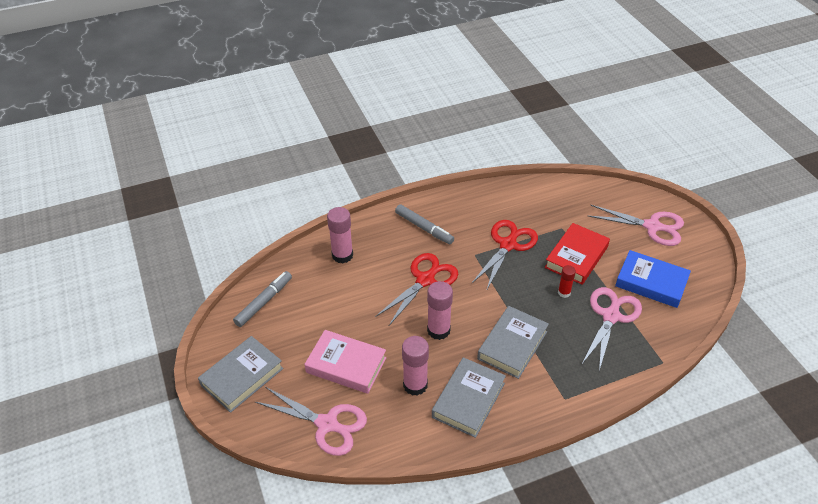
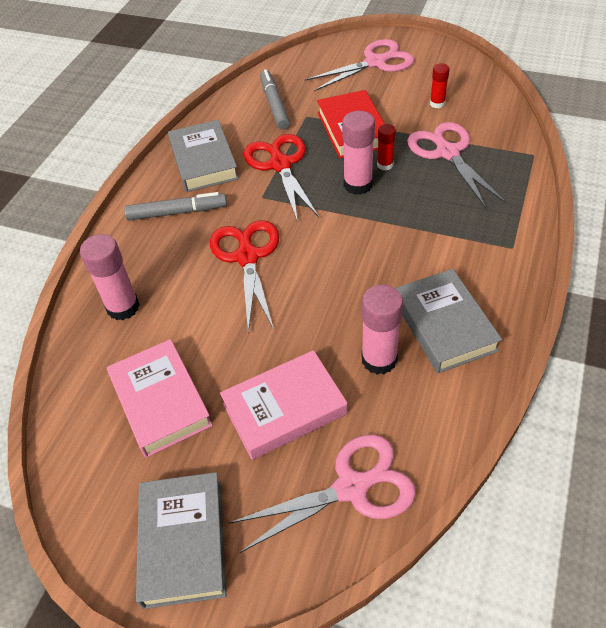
camera: 45 degrees left, 5 degrees up
(264, 302) = (94, 435): grey marker -> grey marker (274, 104)
(304, 312) = (160, 401): none -> pink book
(438, 330) = (327, 290): pink glue stick -> pink glue stick (358, 185)
(512, 345) = (408, 243): grey book -> grey book (204, 161)
(651, 282) = (437, 103): blue book -> red glue stick

